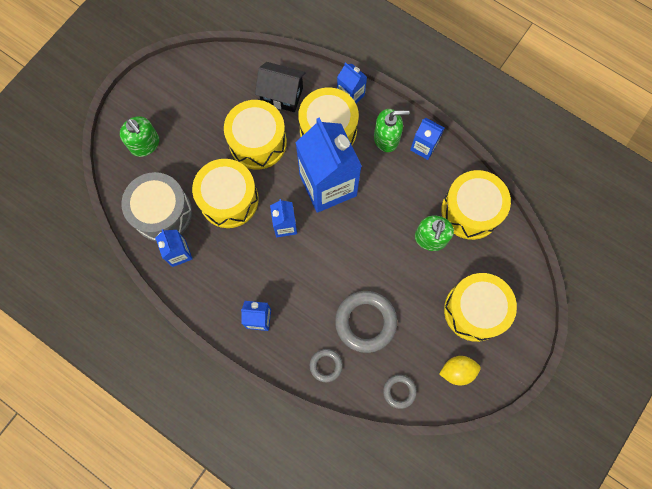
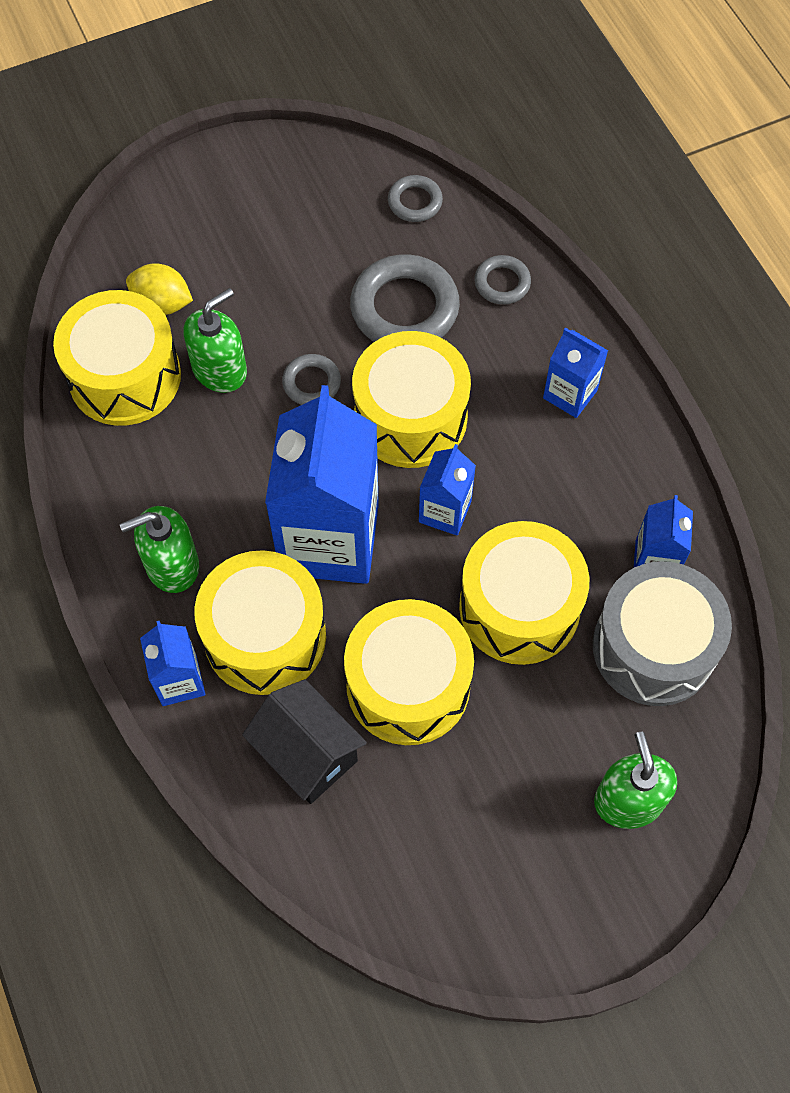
camera: 150 degrees left, 10 degrees down
(384, 255) = (311, 383): none -> grey ring
(386, 138) = (172, 565): green soap dispenser -> green soap dispenser turned 45 degrees counterclockwise
(423, 147) = (120, 516): blue carton -> none
(457, 371) = (314, 186): yellow lemon -> yellow lemon (162, 303)
(474, 310) = (230, 243): yellow drum -> yellow drum (410, 417)

